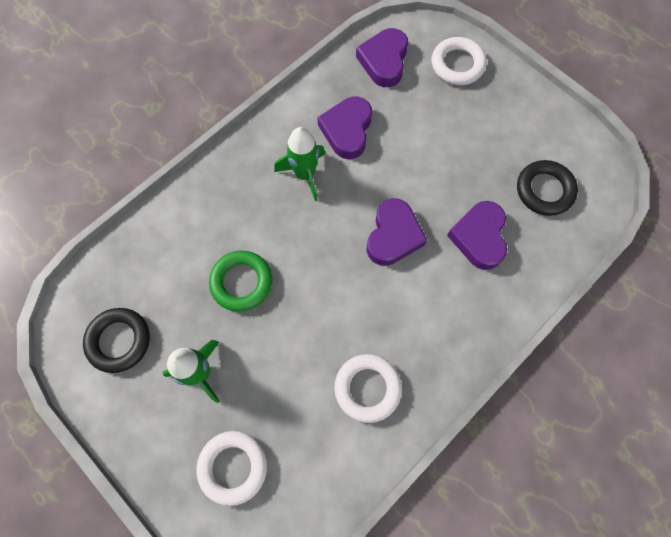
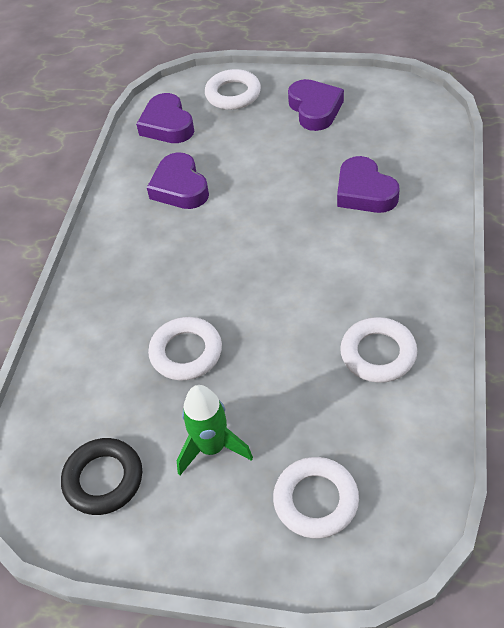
camera: 30 degrees left, 20 degrees down
(241, 282) = (186, 352): green ring -> white ring
(305, 174) = (170, 239): green rocket -> none
(393, 236) = (292, 234): purple heart -> purple heart (315, 109)
(544, 190) = (384, 132): black ring -> none

